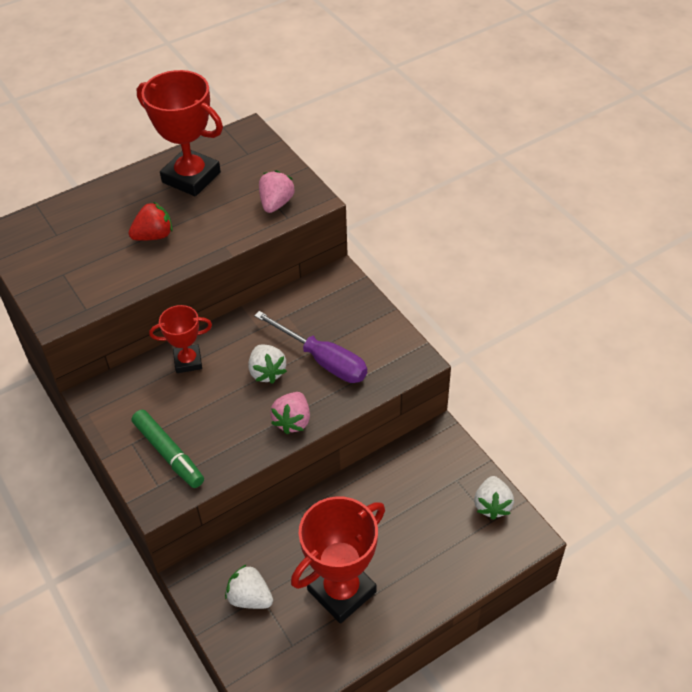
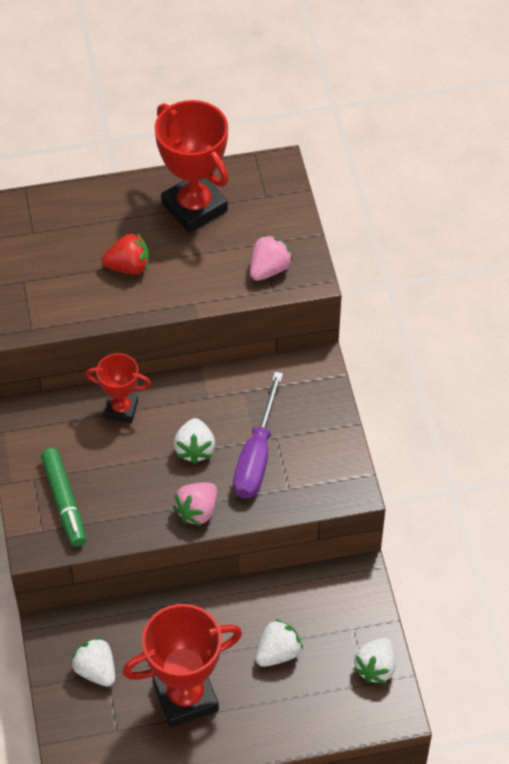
camera: 20 degrees right, 5 degrees up
(323, 360) = (256, 456): purple screwdriver -> purple screwdriver turned 45 degrees clockwise
(404, 523) = (278, 653): none -> white strawberry

